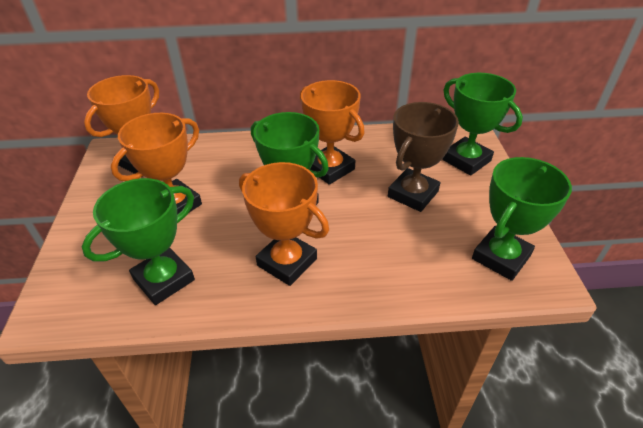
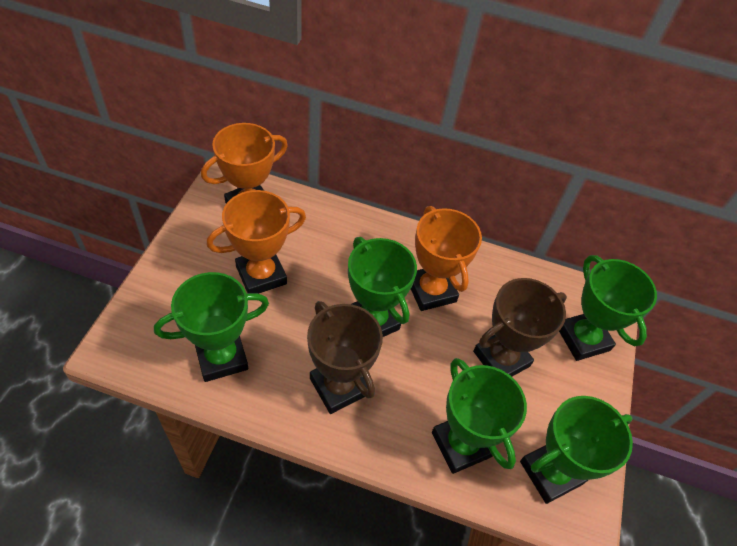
camera: 15 degrees right, 10 degrees up
(287, 262) = (338, 386): orange trophy -> brown trophy
(417, 265) = (461, 444): none -> green trophy

